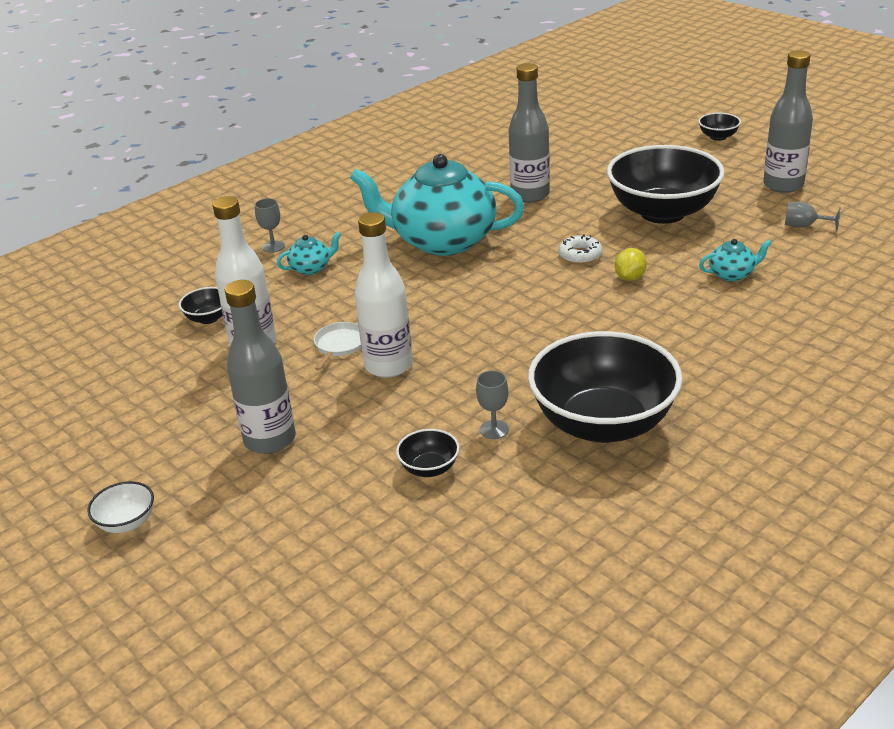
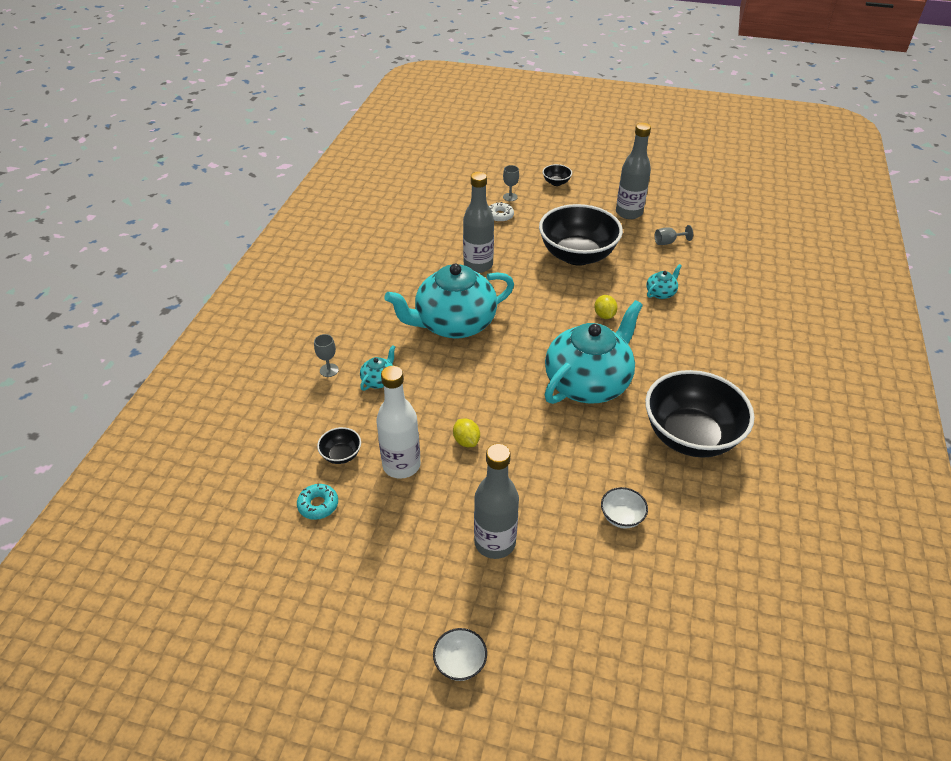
camera: 35 degrees left, 10 degrees up
(145, 350) = (318, 505): none -> turquoise donut
(340, 345) = (466, 441): white pan -> yellow lemon
(388, 366) = (517, 445): white bottle -> none
(429, 468) = (621, 517): black bowl -> white bowl
(494, 429) = (632, 468): grey goblet -> grey goblet (510, 197)
(534, 335) = (588, 383): none -> turquoise teapot
(580, 255) = (557, 307): white donut -> white donut (500, 216)

